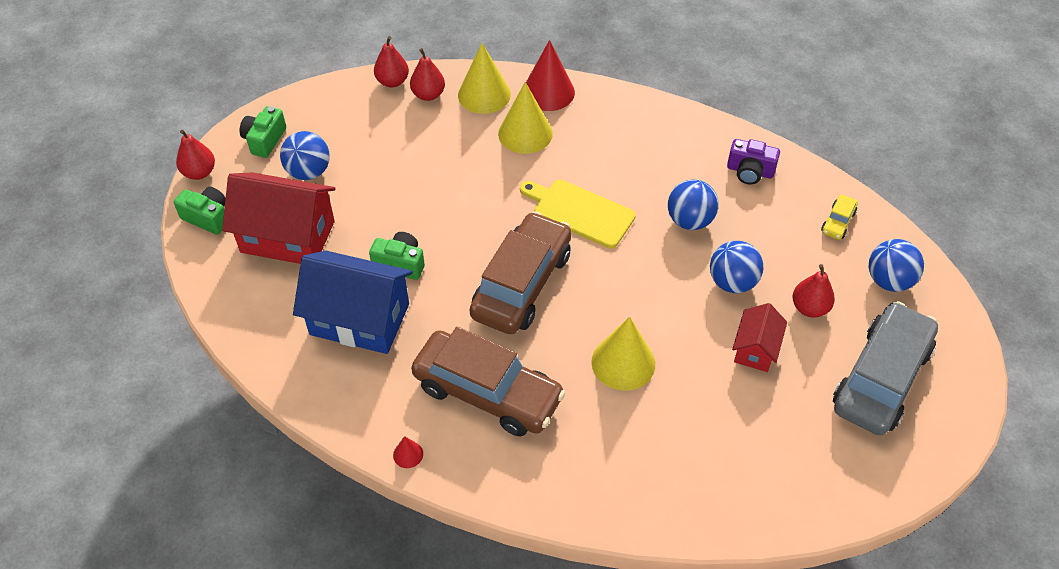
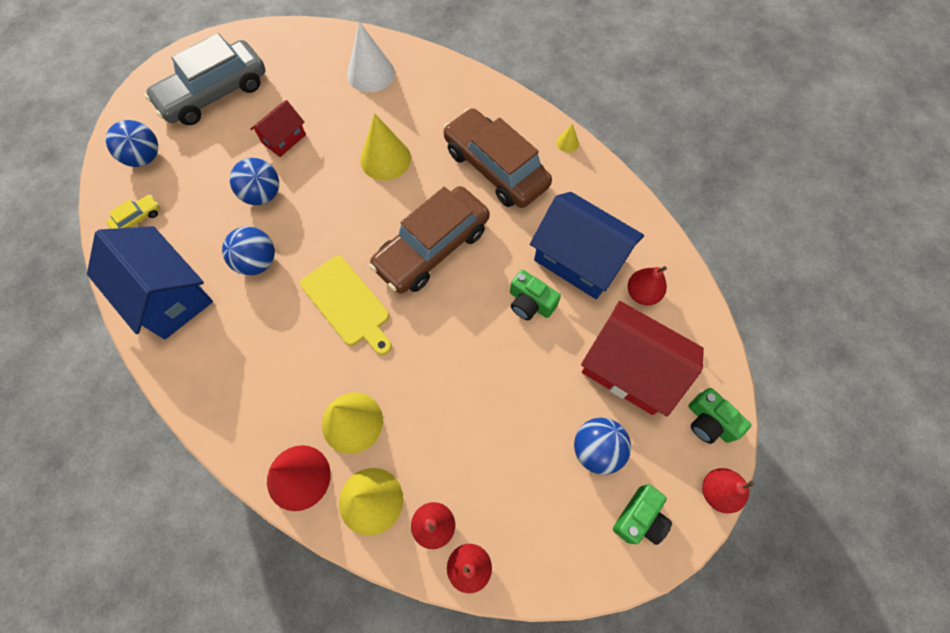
camera: 160 degrees left, 15 degrees up
(408, 454) = (567, 143): red cone -> yellow cone
(708, 472) = (371, 73): none -> white cone
(750, 171) = (168, 295): purple camera -> blue house
(809, 308) = (221, 156): red pear -> red pear (642, 293)

